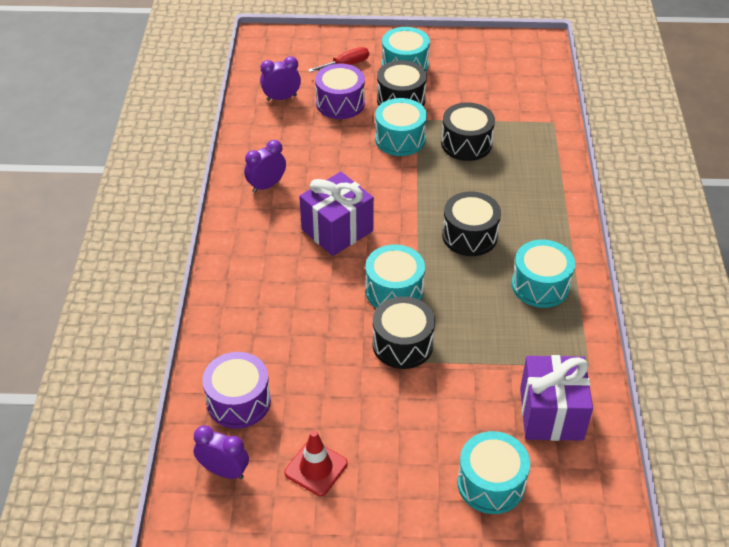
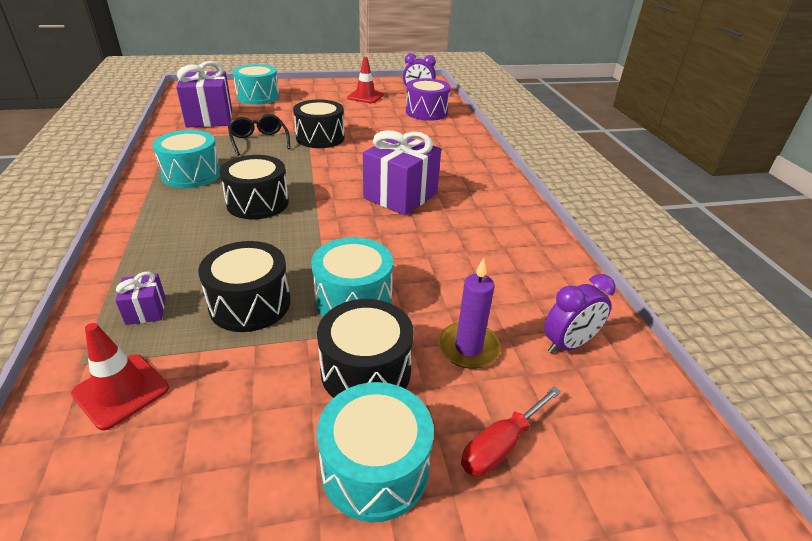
camera: 165 degrees right, 10 degrees down
(266, 185) = (499, 225): purple clock -> none
(340, 103) = (468, 348): purple drum -> purple candle
(394, 290) = (332, 162): turquoise drum -> none
(478, 345) = (259, 141): none -> black glasses
(526, 107) = (121, 391): none -> red traffic cone
(530, 147) = (146, 310): none -> purple gift

